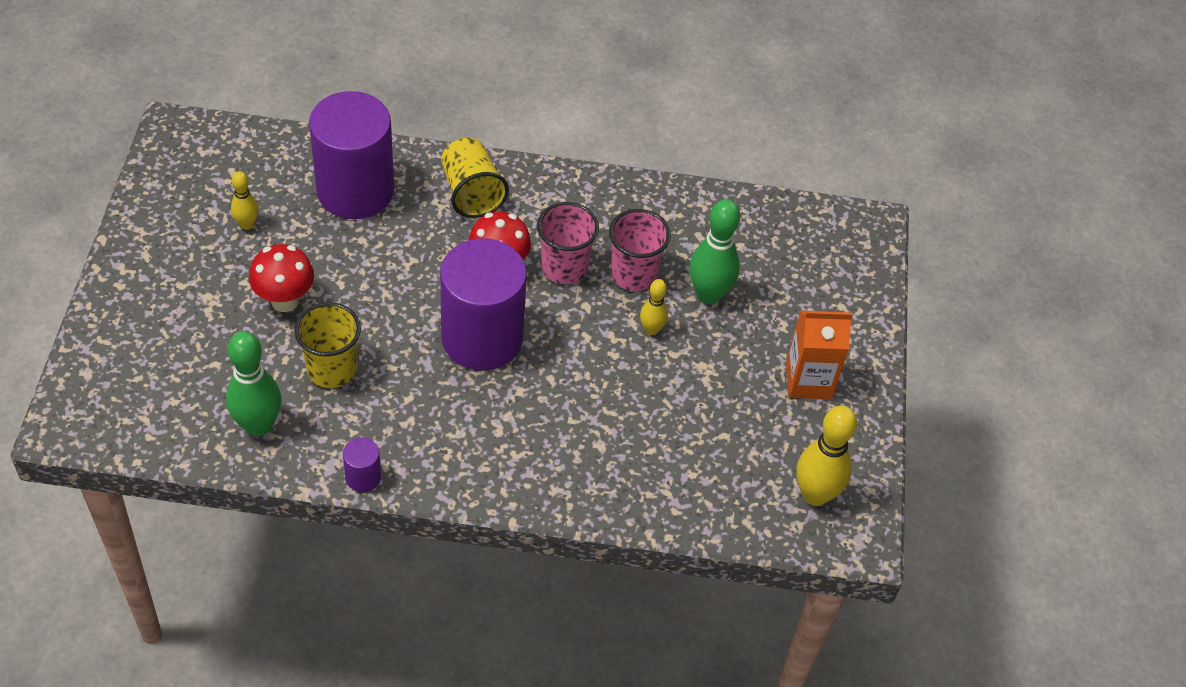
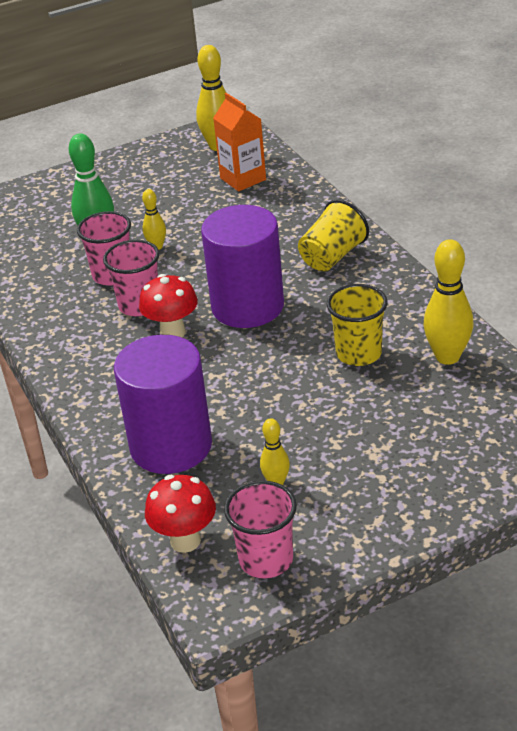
camera: 115 degrees left, 15 degrees down
(184, 176) = (266, 560): none -> pink cup
(258, 425) = (447, 357): green bowling pin -> yellow bowling pin
(285, 300) = (327, 412): red mushroom -> red mushroom (185, 541)
(363, 477) = (423, 292): purple cylinder -> none
(471, 193) = (108, 385): yellow cup -> yellow cup (332, 256)
(808, 380) = (132, 179): orange carton -> orange carton (243, 179)

